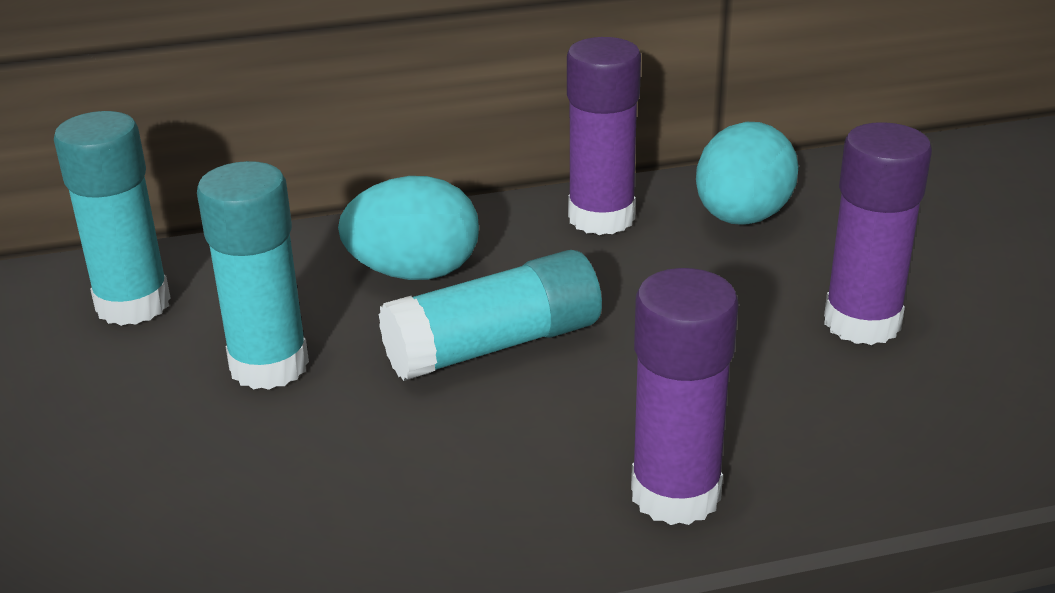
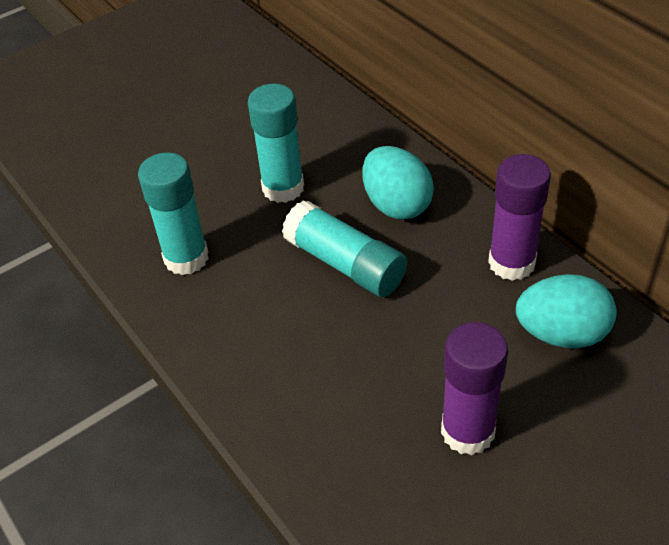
camera: 70 degrees right, 15 degrees up
(133, 304) = (307, 120): turquoise glue stick -> turquoise glue stick (186, 258)
(675, 494) = (252, 382): purple glue stick -> none

